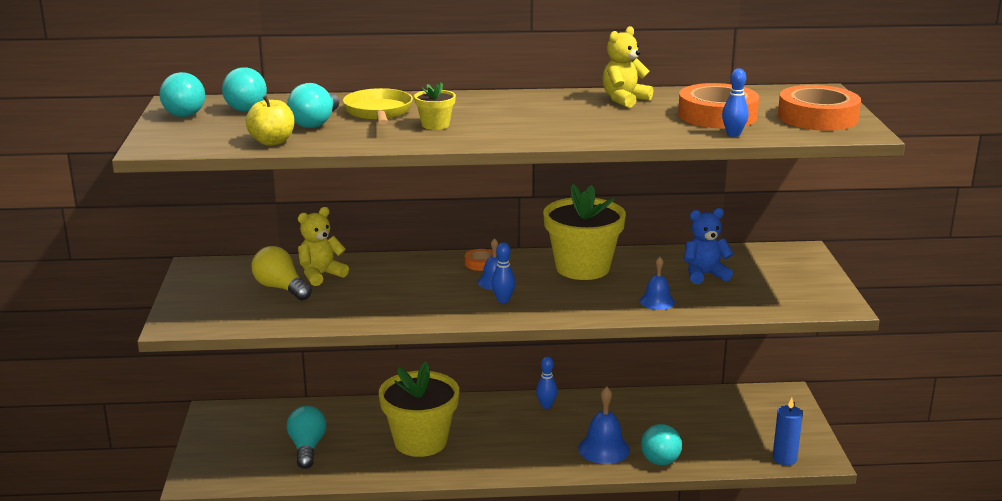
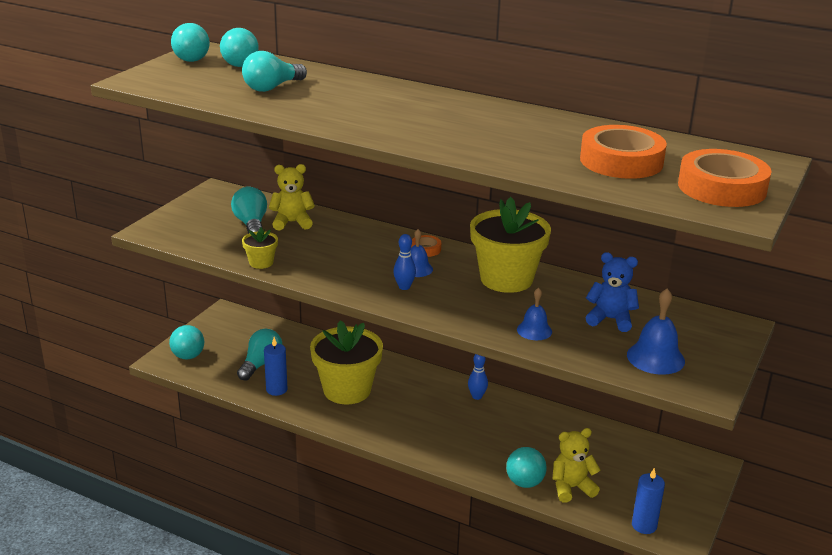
camera: 30 degrees right, 5 degrees up
(218, 467) = (188, 356): none -> turquoise ball
(272, 142) = (215, 96): yellow apple -> none
(281, 288) = (251, 224): yellow light bulb -> turquoise light bulb
(349, 465) = (276, 389): none -> blue candle
(378, 112) = (332, 90): yellow pan -> none
(435, 125) = (357, 111): yellow flower pot -> yellow flower pot (261, 263)
(604, 449) = (487, 452): blue bell -> blue bell (655, 358)
(624, 100) = (557, 126): yellow teddy bear -> yellow teddy bear (571, 488)
(733, 134) = (605, 184): blue bowling pin -> none

